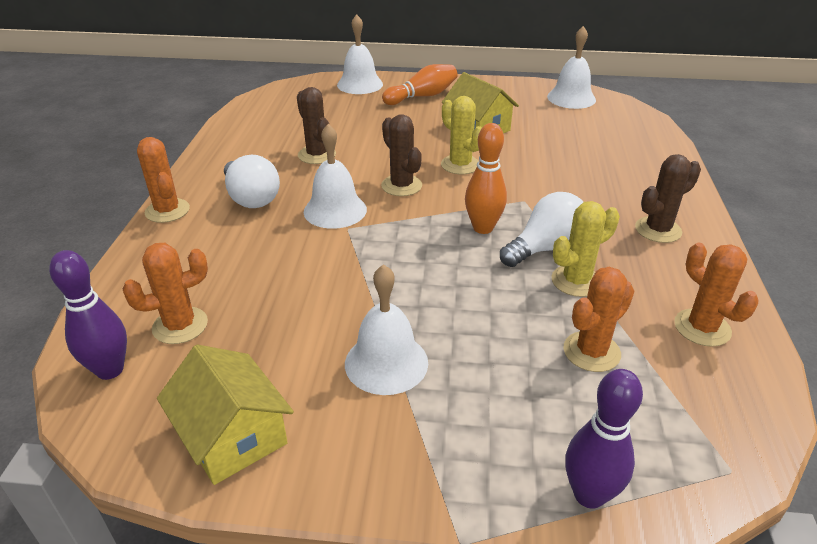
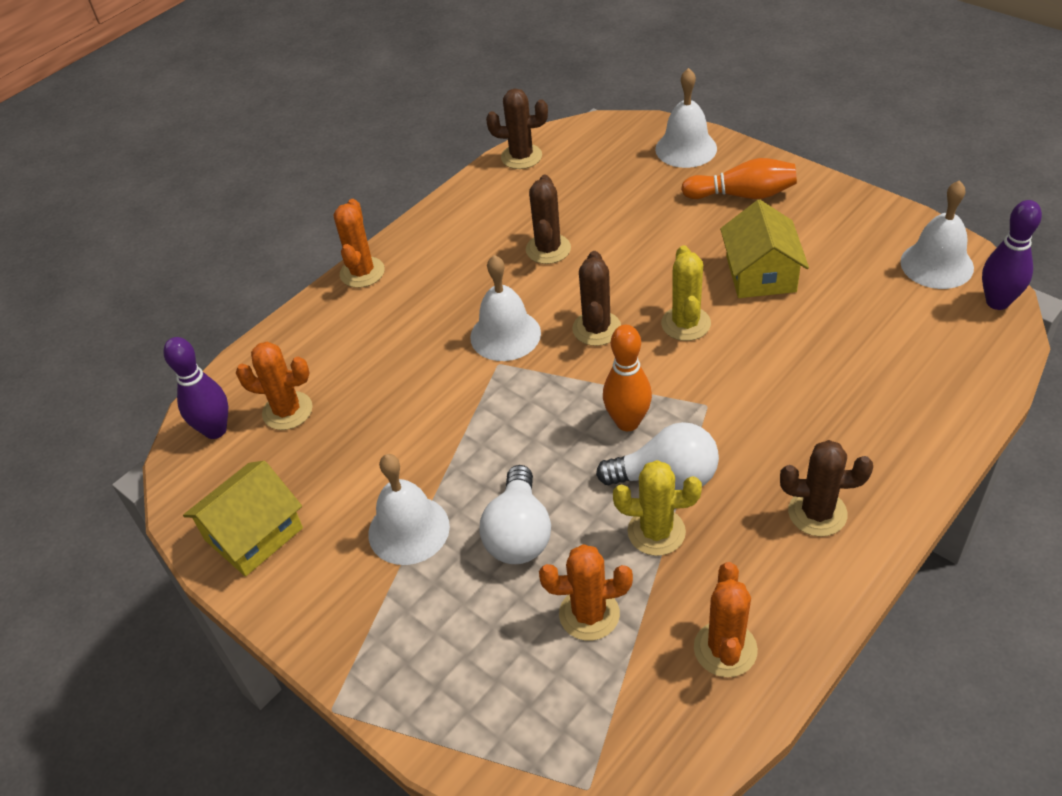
camera: 40 degrees right, 10 degrees up
(232, 435) = (254, 534): yellow house -> yellow house turned 45 degrees clockwise
(242, 114) = (521, 157): none -> brown cactus
(251, 198) = (443, 286): white light bulb -> white light bulb (518, 533)
(589, 494) = (454, 733): purple bowling pin -> purple bowling pin (997, 302)

